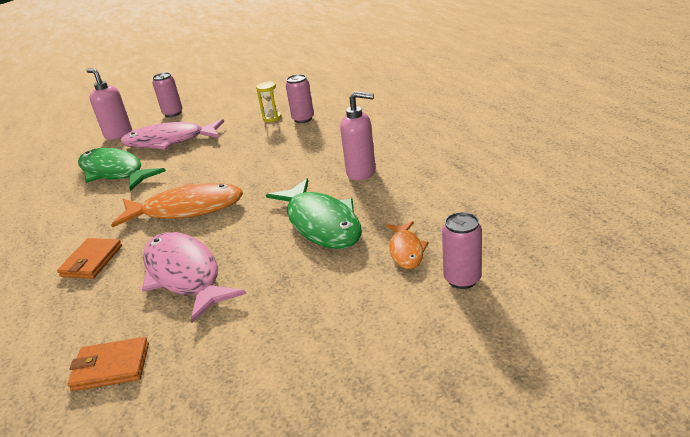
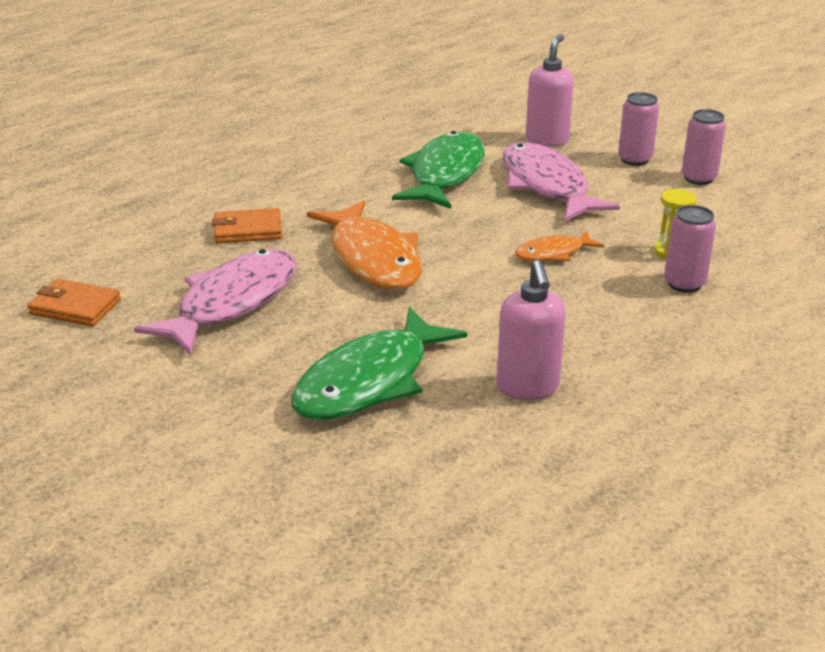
camera: 65 degrees right, 0 degrees up
(111, 367) = (75, 307): orange wallet -> orange wallet turned 45 degrees counterclockwise
(406, 250) = (320, 477): orange fish -> orange fish (553, 253)
(462, 279) = (260, 546): pink can -> pink can (698, 178)

